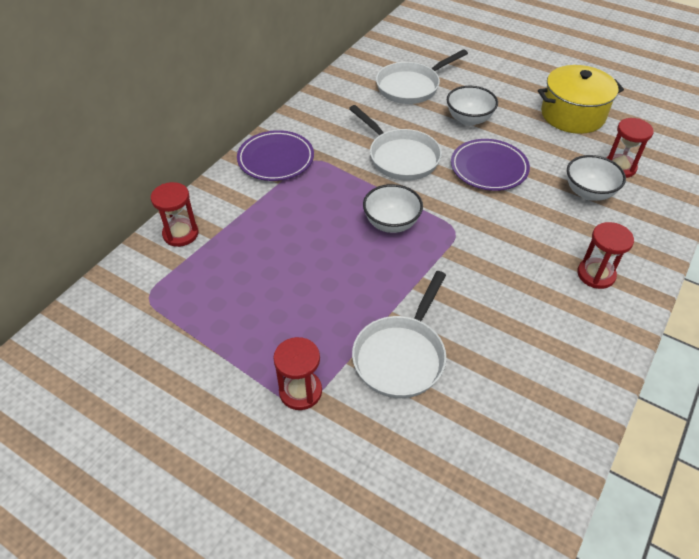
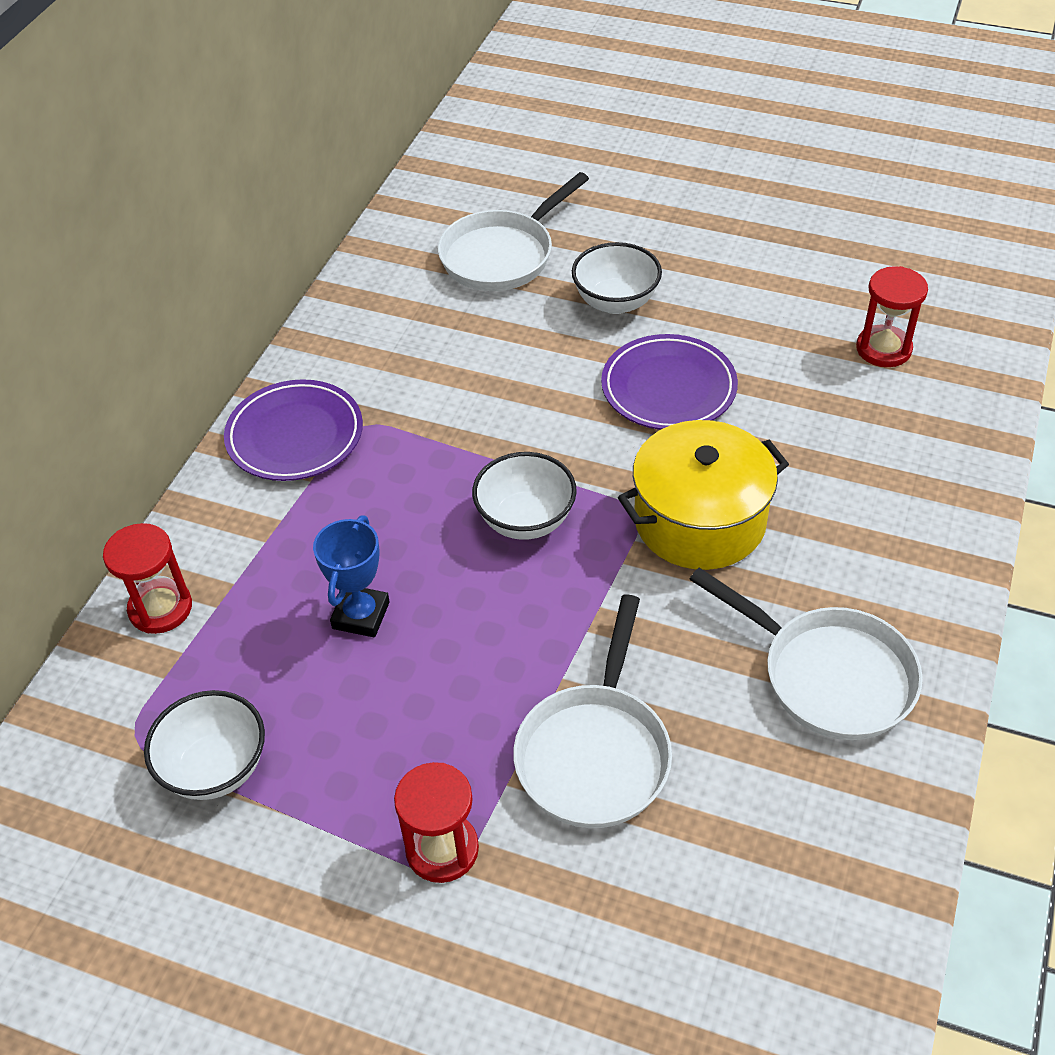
camera: 10 degrees left, 0 degrees up
(287, 257) = (361, 615): none -> blue trophy
(400, 157) = (514, 394): white pan -> white pan (829, 675)
(572, 115) = (789, 264): yellow pot -> yellow pot (699, 520)
(588, 192) = (842, 404): white bowl -> white bowl (215, 768)
(596, 275) = (880, 548): red hourglass -> none

